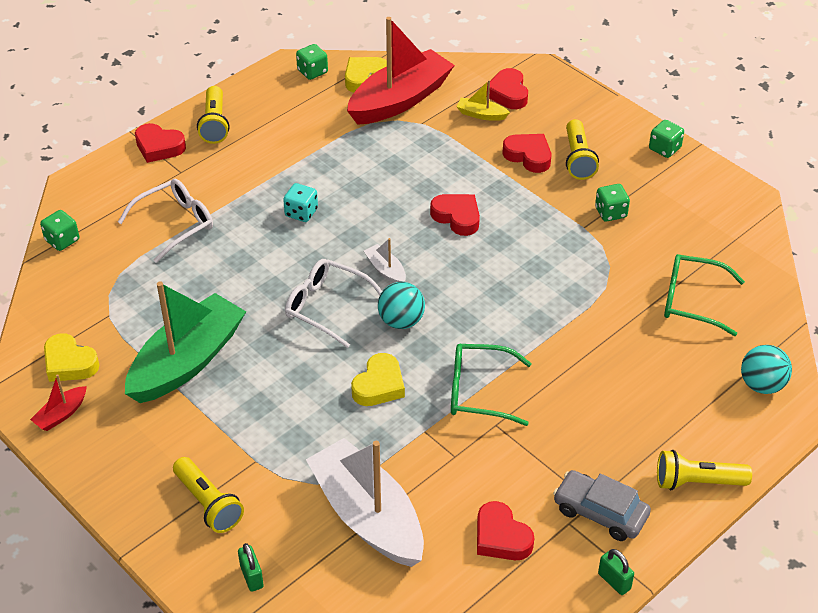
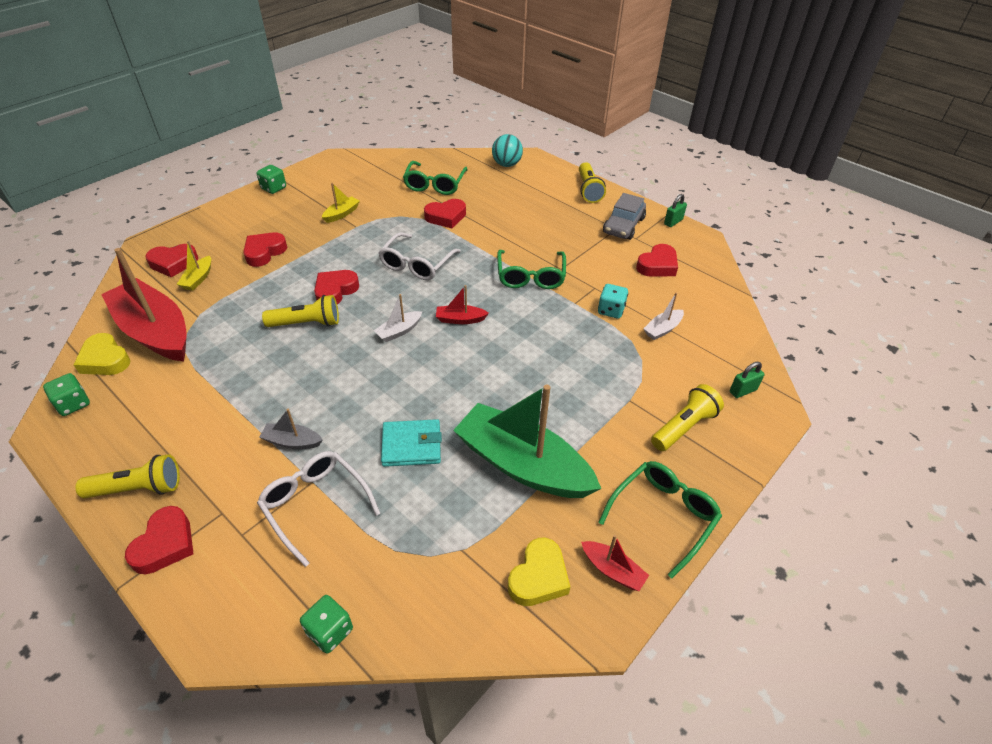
camera: 95 degrees left, 0 degrees up
(105, 462) = (663, 515): none -> green glasses
(226, 282) = (411, 445): none -> turquoise wallet
(246, 204) = (292, 441): none -> grey boat
(301, 212) = (313, 395): turquoise dice -> turquoise dice (611, 310)
(326, 306) = (444, 367): white glasses -> white glasses (416, 264)
(368, 516) = (662, 329): white boat -> white boat, size x0.42
(379, 385) = (533, 329): yellow heart -> none
(401, 321) = (460, 319): turquoise ball -> red boat
(578, 159) = (275, 227): yellow flashlight -> yellow flashlight (307, 323)
(610, 212) = (341, 214): green dice -> yellow boat
(610, 311) = (446, 217): none -> red heart

